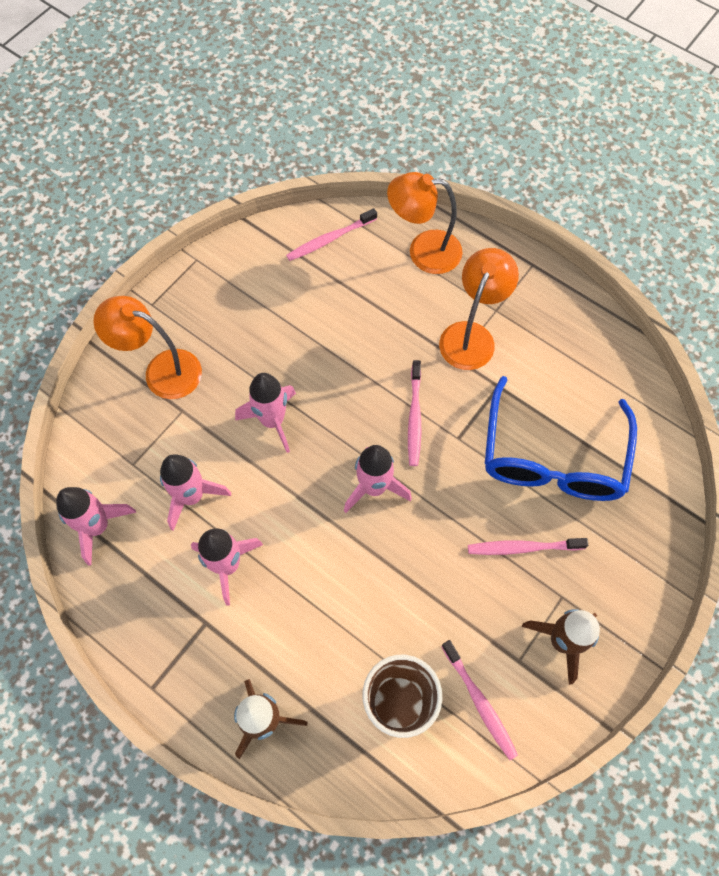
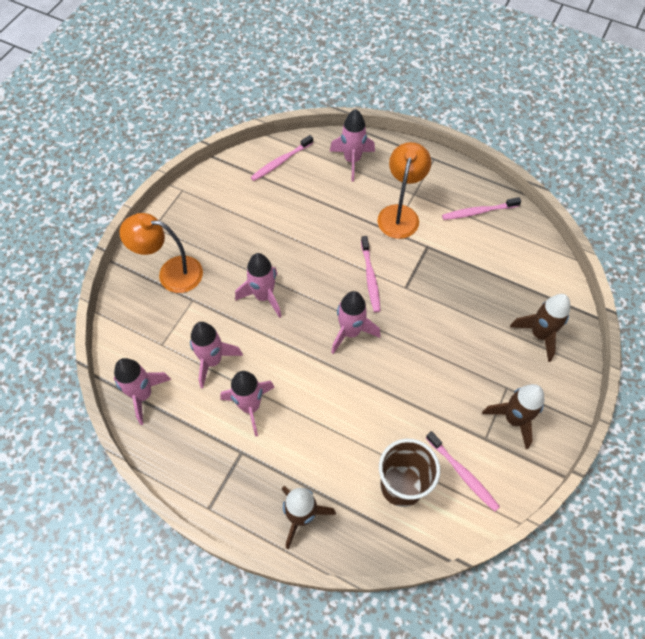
camera: 10 degrees left, 5 degrees down
(423, 251) = (352, 160): orange lamp -> pink rocket
(522, 547) = (470, 357): pink toothbrush -> pink toothbrush (478, 212)
(552, 458) = (478, 290): blue glasses -> none
(620, 532) = (539, 334): none -> brown rocket

